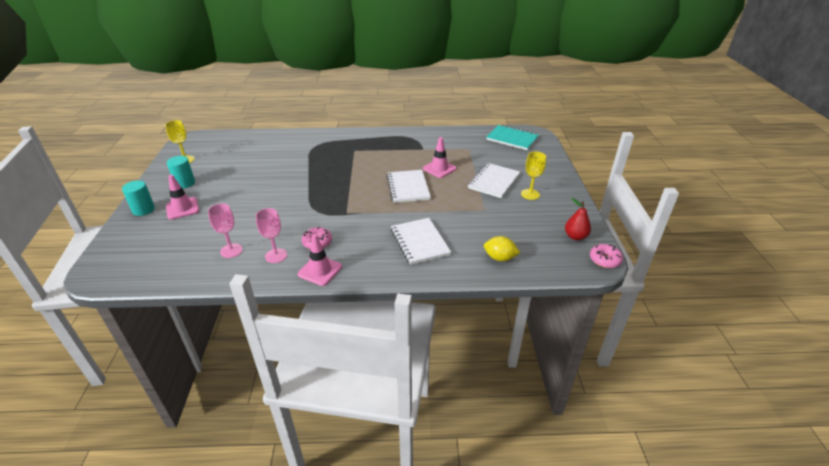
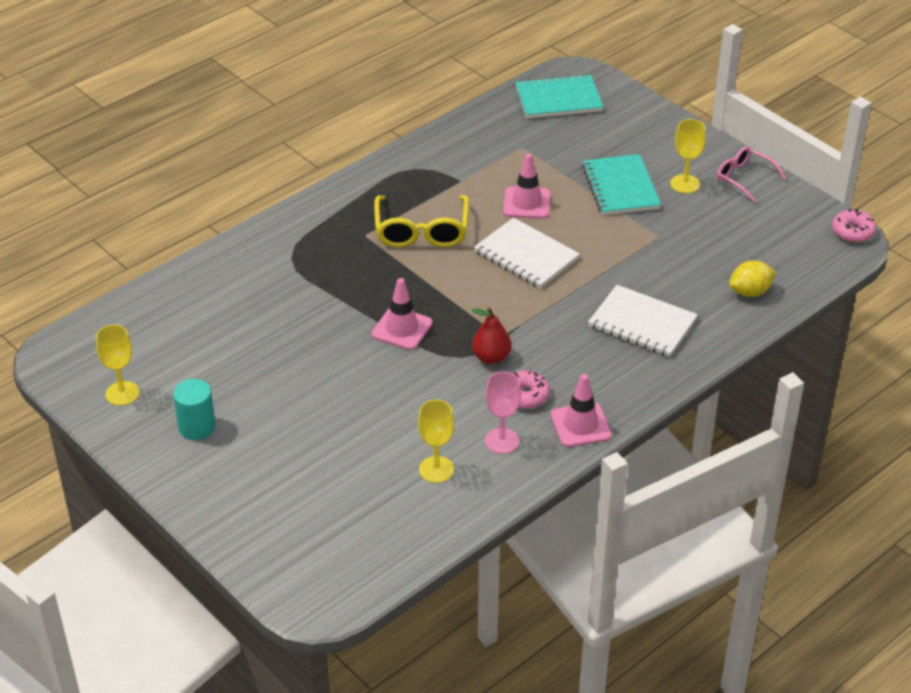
camera: 40 degrees left, 5 degrees up
(143, 210) = (211, 497): turquoise cylinder -> none
(182, 208) = (266, 461): pink traffic cone -> pink traffic cone (402, 329)
(231, 250) = (436, 469): pink goblet -> yellow goblet
(378, 159) = (421, 231): none -> yellow glasses
(494, 181) = (620, 187): white notebook -> turquoise notebook
(567, 206) = (744, 178): none -> pink glasses
(575, 236) = (795, 218): red pear -> red pear (491, 357)

